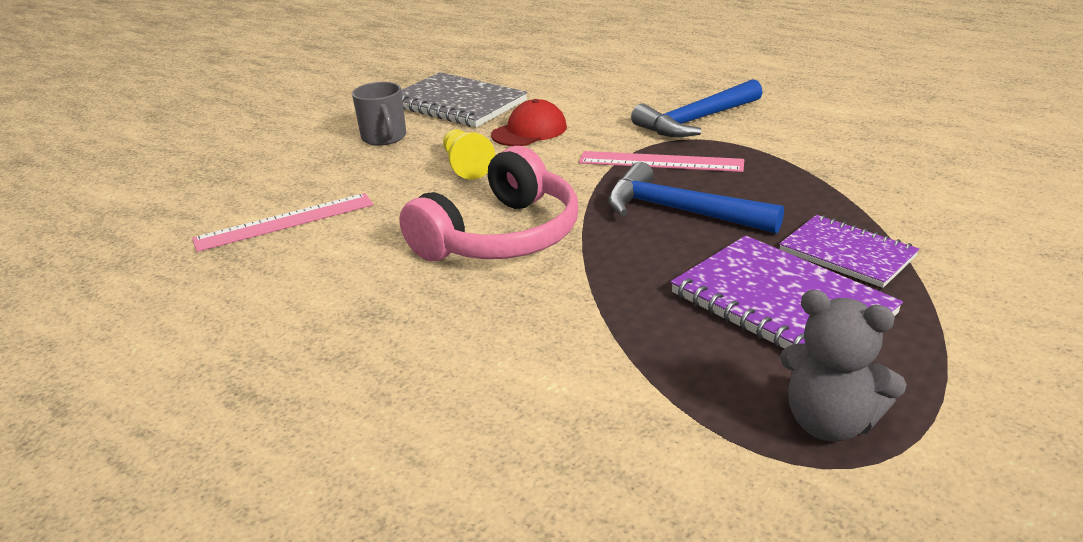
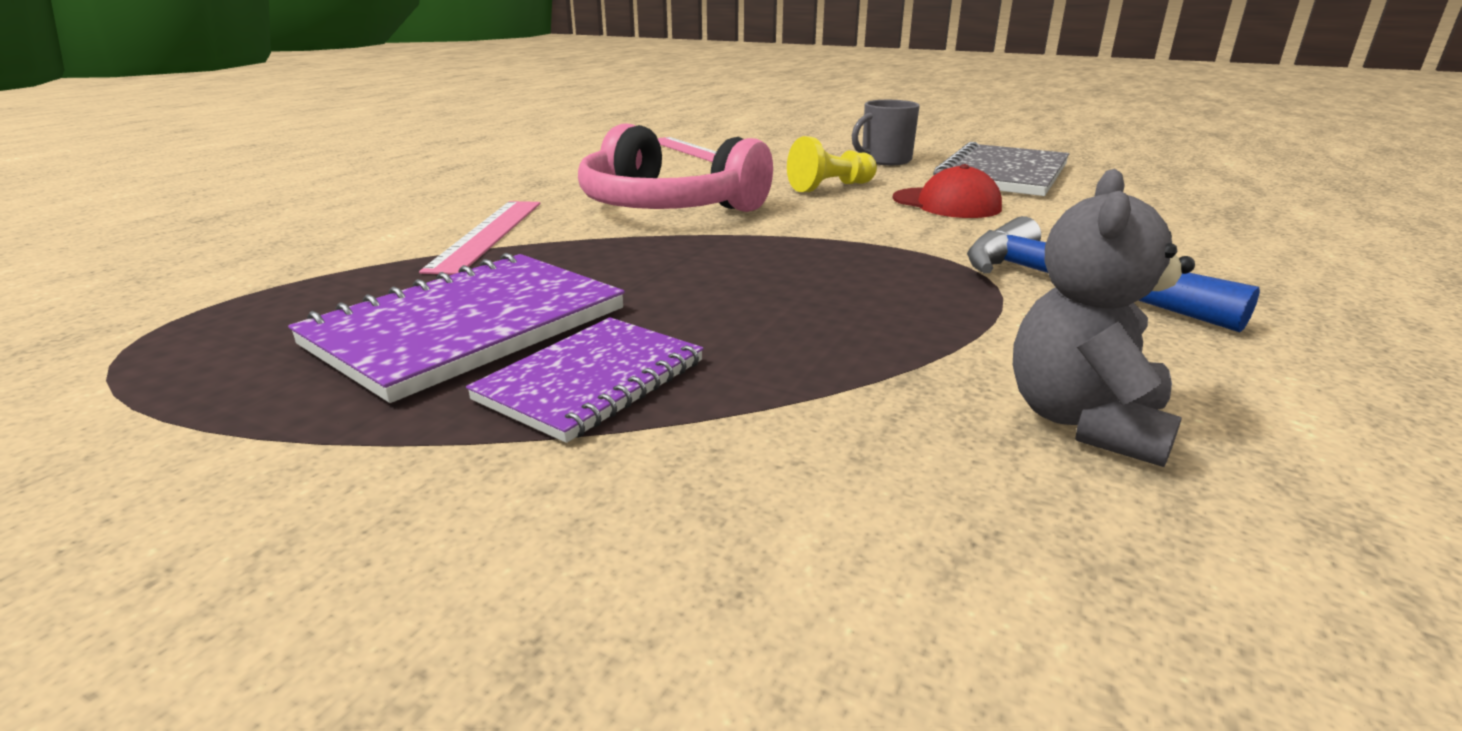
camera: 80 degrees right, 5 degrees down
(660, 162) = (890, 265): pink ruler -> pink ruler (488, 234)
(679, 211) = (733, 275): blue hammer -> none
(830, 422) = (205, 342): grey teddy bear -> grey teddy bear (1084, 422)

